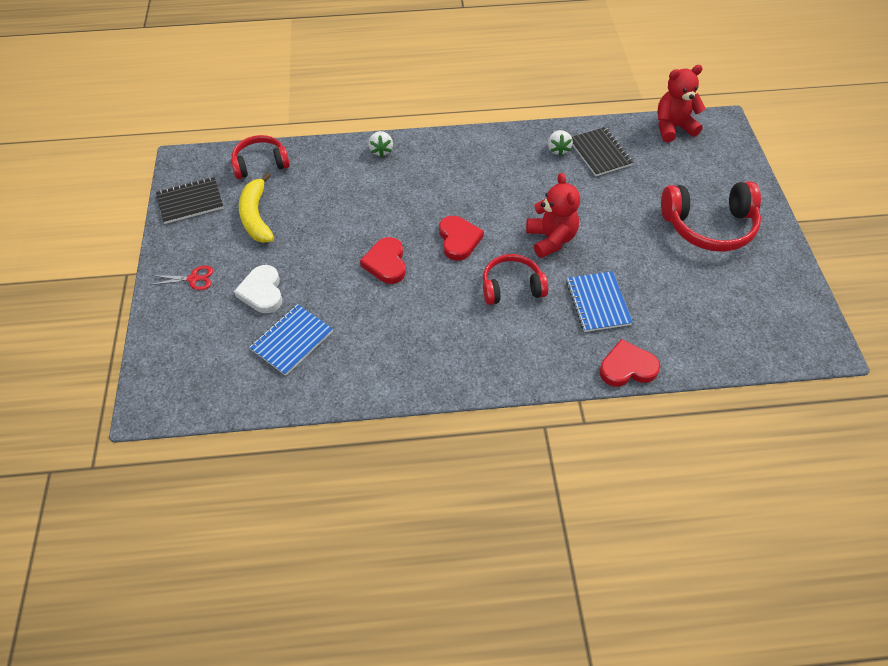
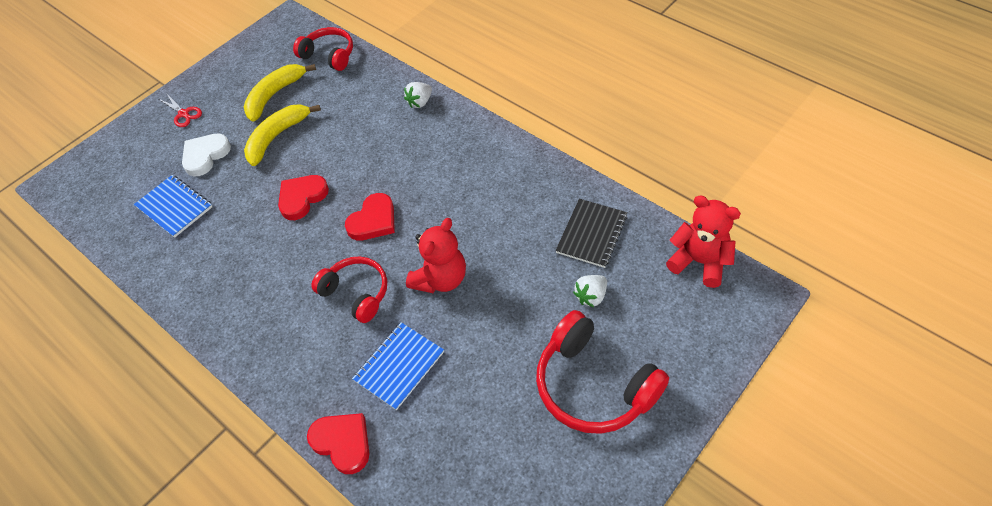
camera: 50 degrees right, 0 degrees up
(190, 201) = (253, 54): black notebook -> none
(292, 340) = (174, 207): blue notebook -> blue notebook turned 45 degrees clockwise
(303, 241) = (276, 137): none -> yellow banana
(558, 149) = (558, 203): white strawberry -> white strawberry (591, 296)

